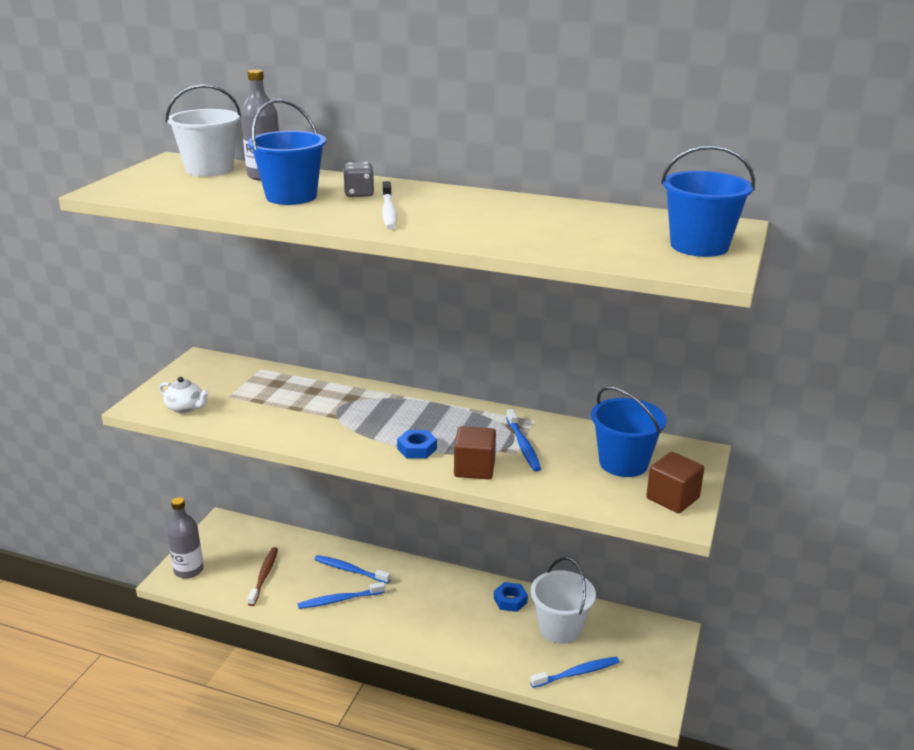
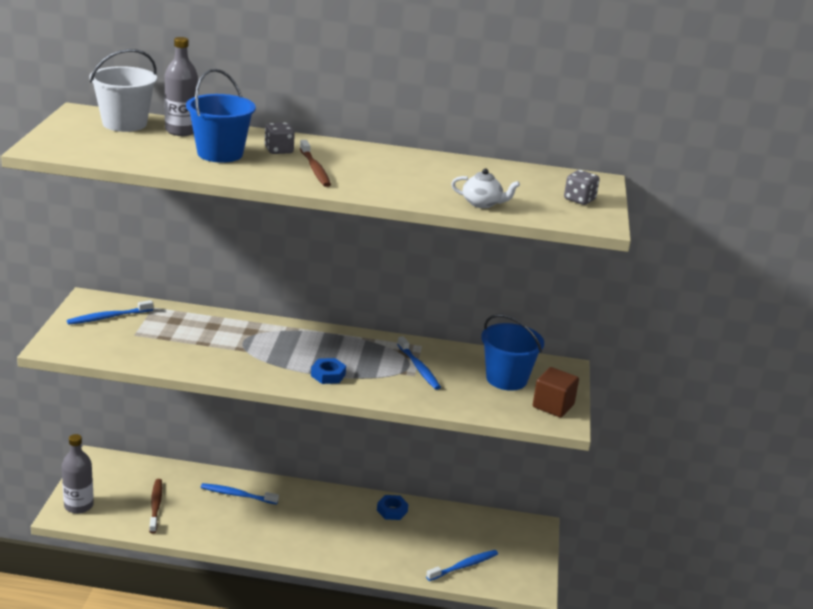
camera: 15 degrees left, 0 degrees up
(185, 408) = (98, 347): white teapot -> white teapot (482, 204)
(340, 600) = (235, 522): blue toothbrush -> blue toothbrush (108, 317)
(388, 211) = (315, 169): white toothbrush -> brown toothbrush
(474, 468) = (384, 389): brown cube -> none
(560, 628) = (441, 531): white bucket -> none
(699, 246) = (579, 200): blue bucket -> grey dice

